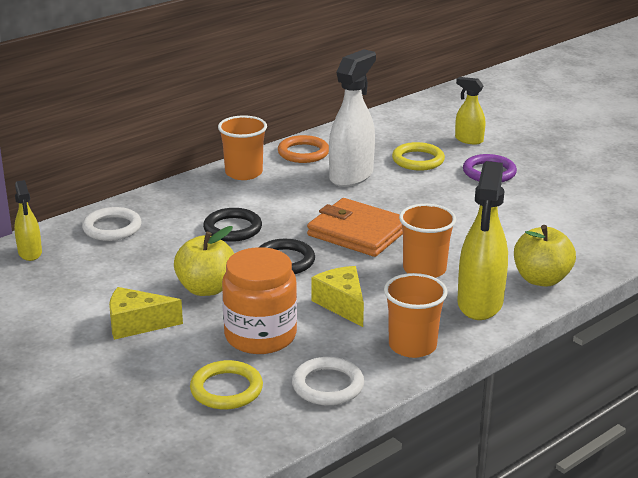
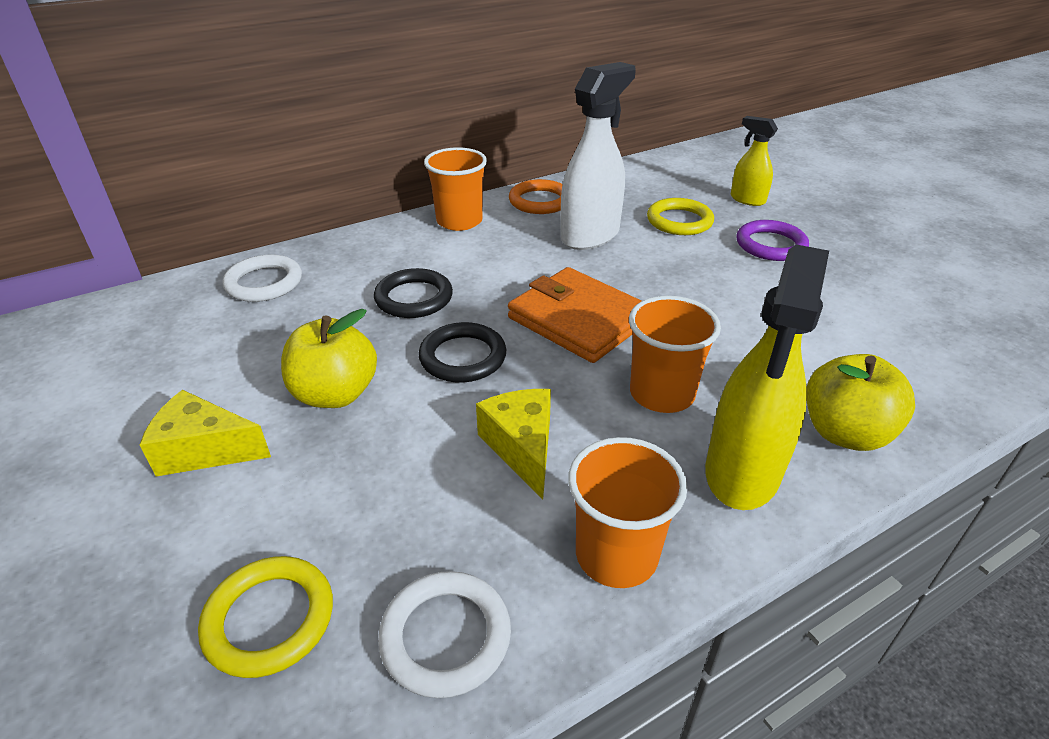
camera: 10 degrees right, 10 degrees up
(30, 253) = (142, 310): yellow spray bottle -> none
(260, 336) = (375, 498): orange jar -> none

